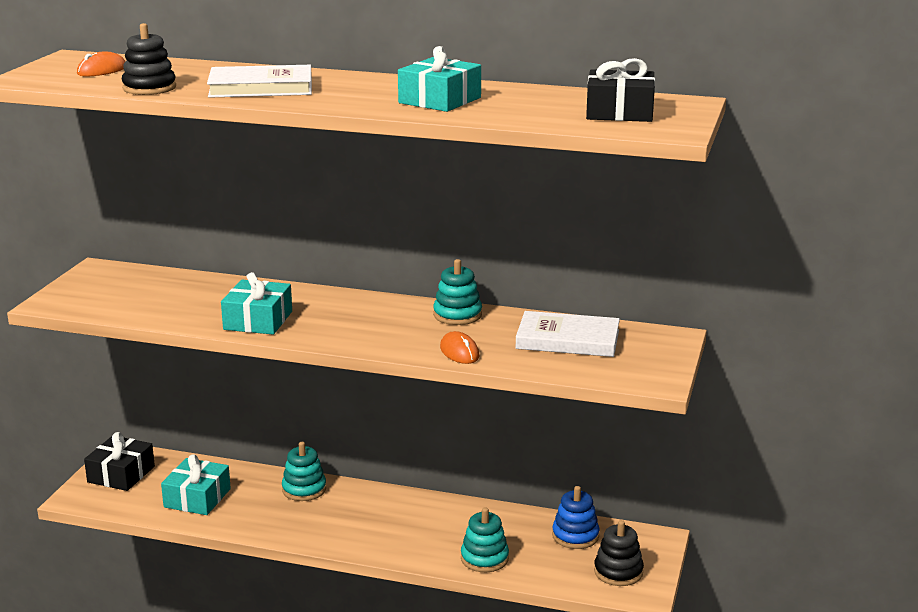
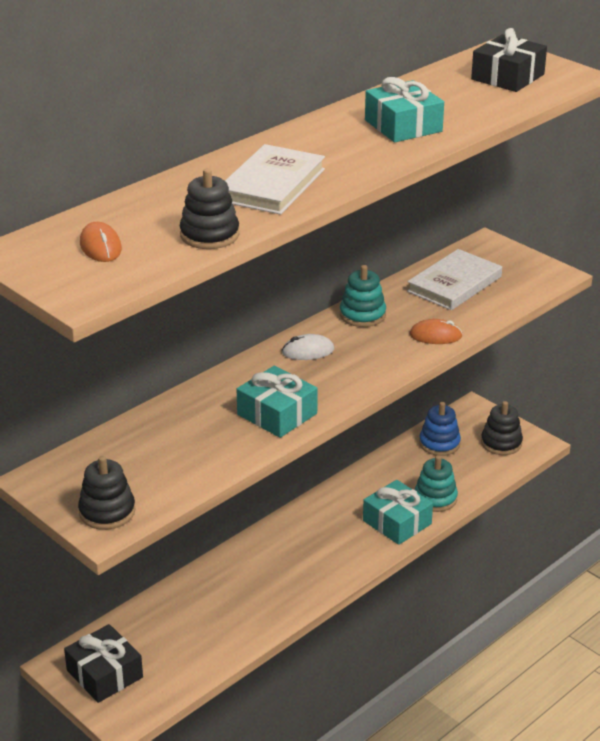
camera: 60 degrees left, 10 degrees up
(72, 298) = (107, 512): none -> black stacking toy
(197, 498) = (200, 632): turquoise gift -> turquoise gift (397, 522)
(304, 489) = (245, 560): turquoise stacking toy -> none
(369, 308) = (308, 351): none -> white mouse

